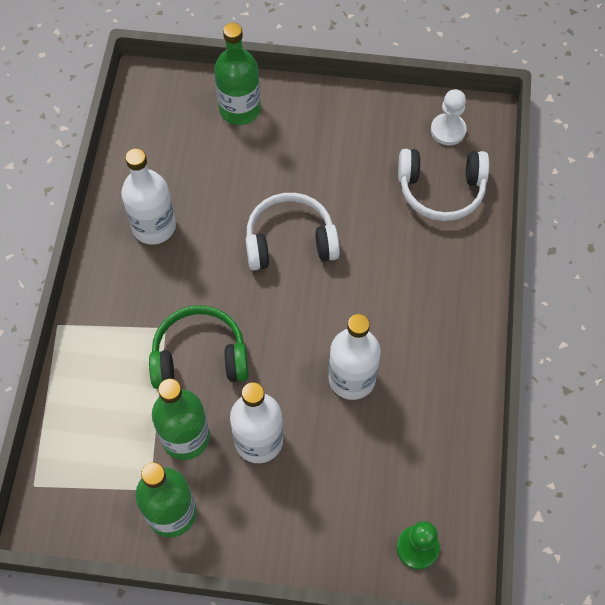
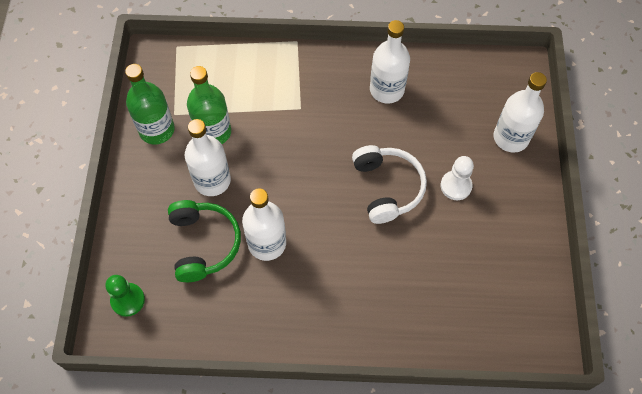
camera: 85 degrees right, 0 degrees up
(199, 356) = (278, 133): green headphones -> green headphones (204, 244)
(239, 109) = (511, 138): green bottle -> white bottle
(441, 190) = (457, 308): white headphones -> none
(448, 130) = (526, 313): white pawn -> white pawn (456, 186)

